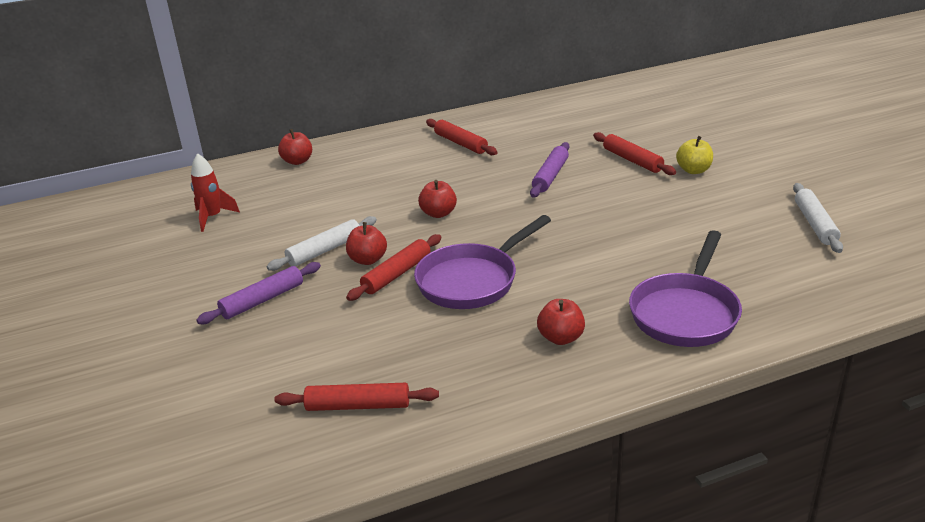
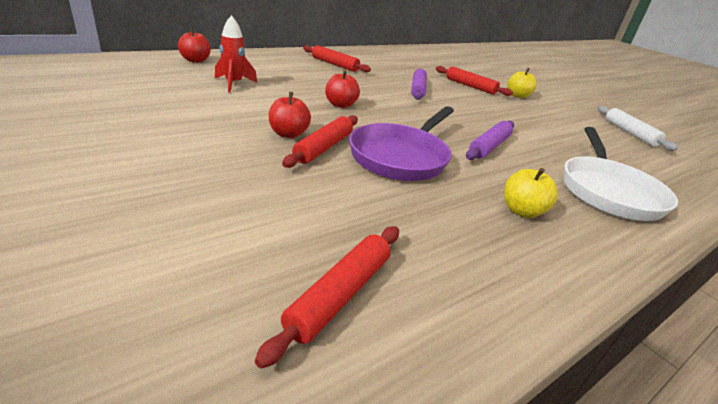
camera: 20 degrees left, 0 degrees up
(213, 217) = (110, 90): red rocket -> red rocket (234, 84)
(262, 300) = (176, 164): purple rolling pin -> purple rolling pin (489, 146)
(325, 250) = (240, 124): white rolling pin -> none
(358, 406) = (340, 295): red rolling pin -> red rolling pin turned 45 degrees counterclockwise
(561, 338) = (521, 211): red apple -> yellow apple
(685, 313) = (608, 191): purple pan -> white pan

